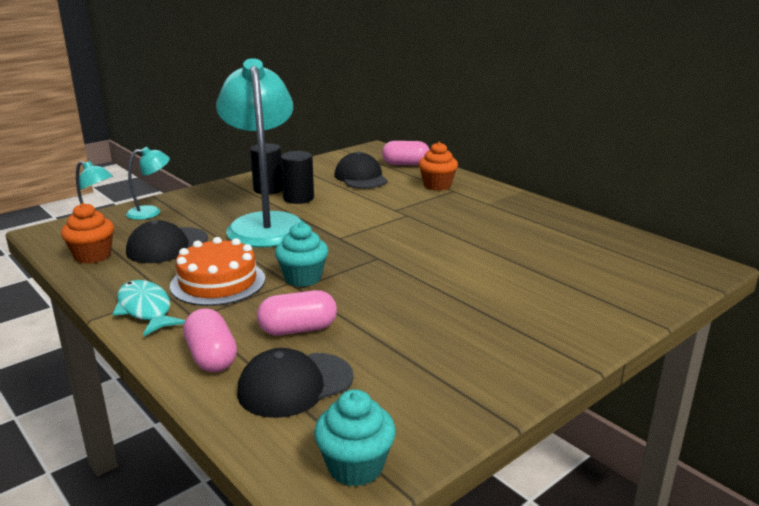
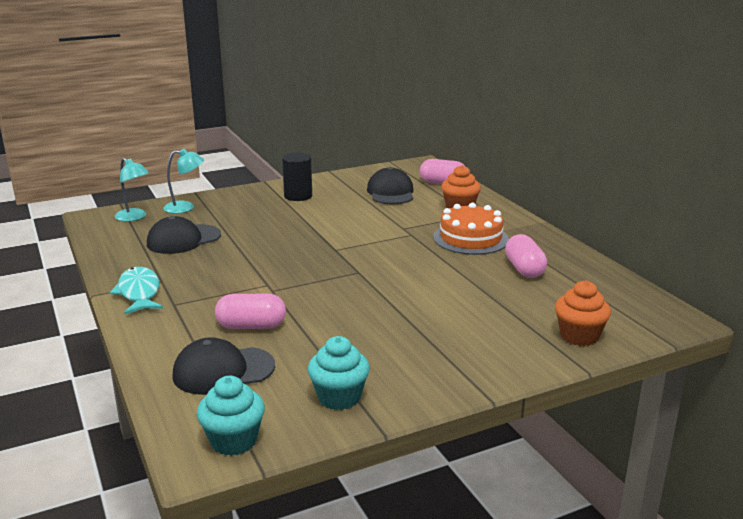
camera: 15 degrees right, 0 degrees up
(92, 256) = (120, 241): orange cupcake -> orange cupcake (579, 336)
(211, 357) = (170, 339): pink capsule -> pink capsule (524, 269)
(218, 282) = (208, 277): orange cake -> orange cake (470, 238)
(265, 224) = (277, 229): turquoise lamp -> none
(298, 198) = (320, 208): black cylinder -> none
(303, 278) = (281, 282): turquoise cupcake -> turquoise cupcake (339, 397)

